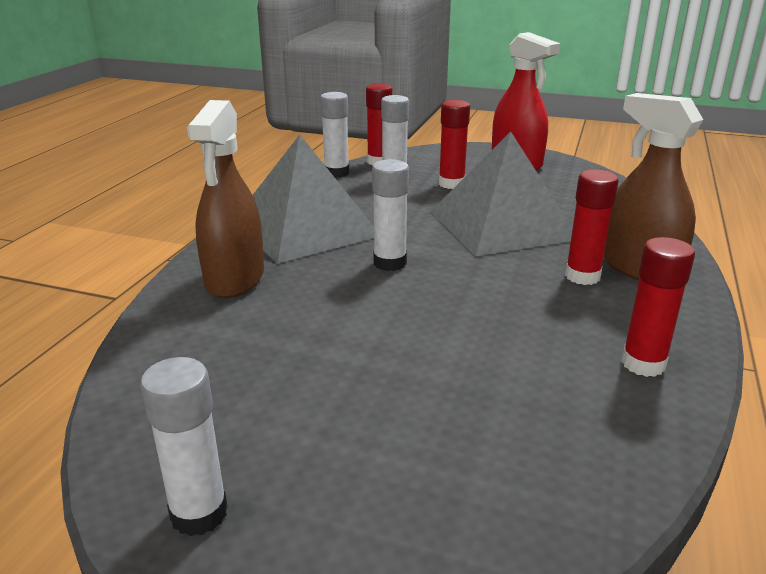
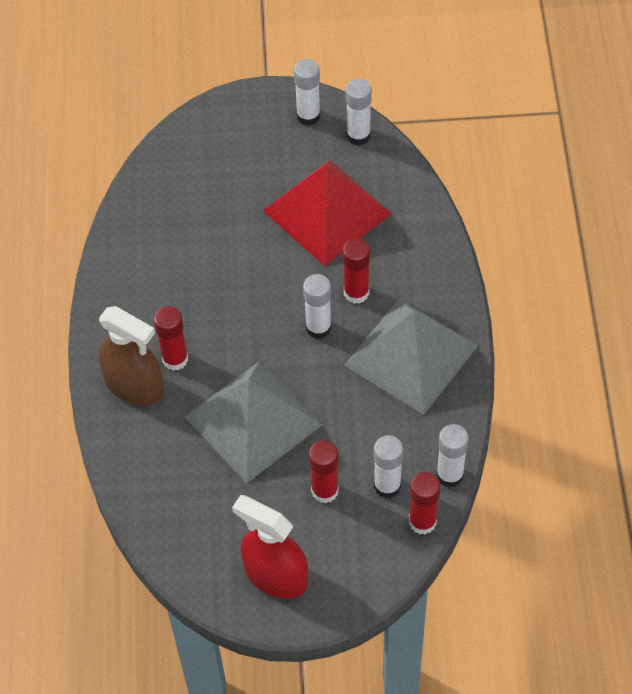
camera: 160 degrees right, 30 degrees up
(143, 445) = (358, 135): none -> white glue stick
(235, 279) = (414, 270): brown spray bottle -> none
(293, 358) = (327, 212): none -> red pyramid
(643, 364) = (129, 275): red glue stick -> red glue stick (356, 293)

